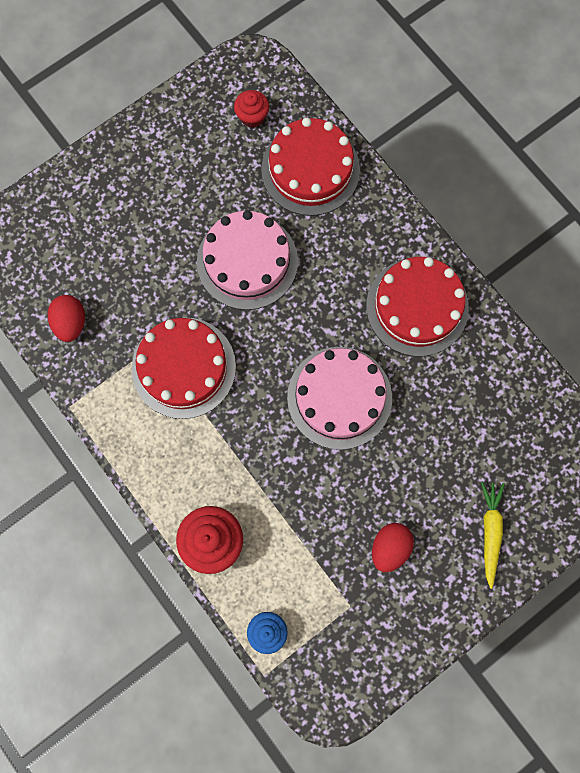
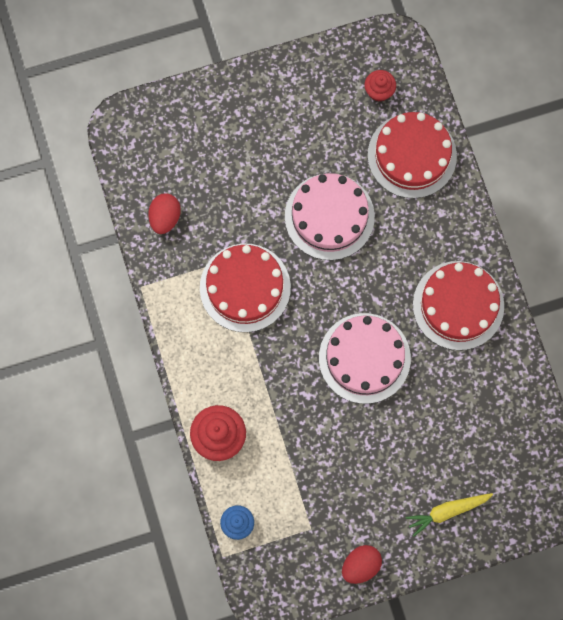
camera: 20 degrees right, 0 degrees up
(389, 547) = (360, 494): red egg -> red egg (360, 565)
(490, 532) = (447, 511): yellow carrot -> yellow carrot turned 135 degrees counterclockwise

